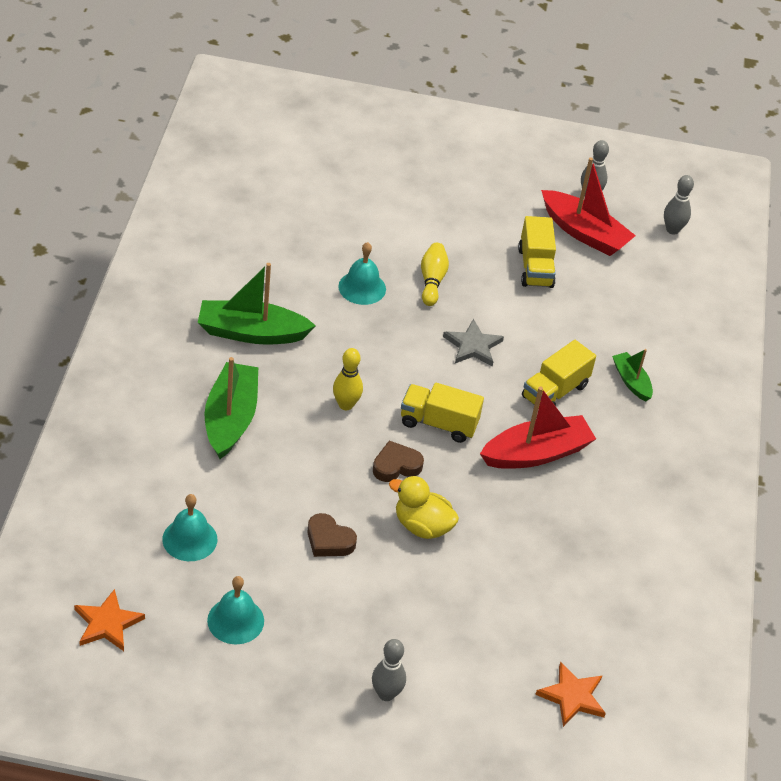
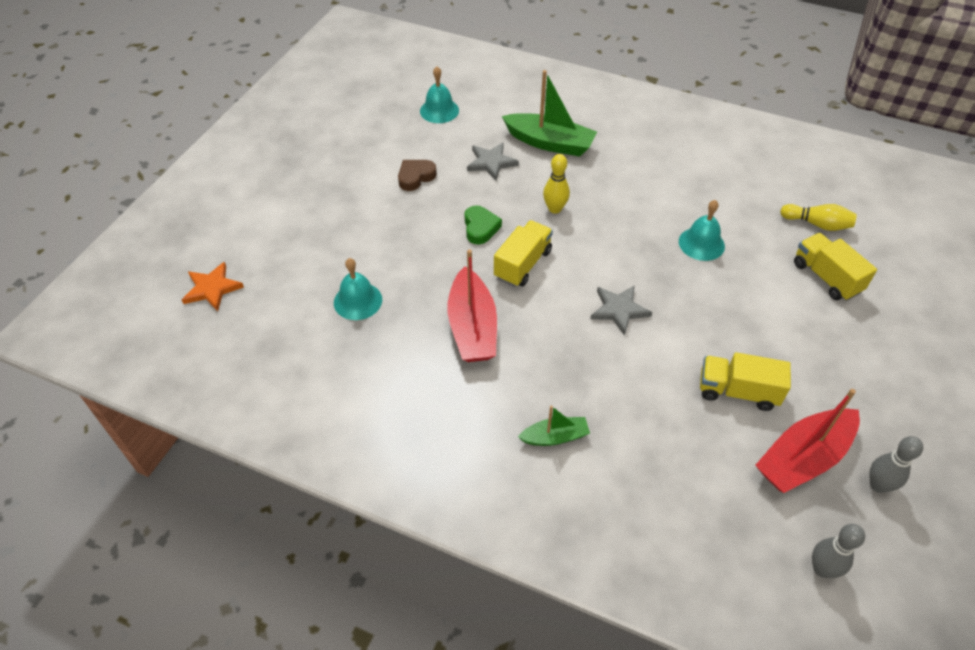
camera: 110 degrees right, 5 degrees up
(107, 623) = (382, 70): orange star -> none
(235, 620) = (362, 122): turquoise bell -> turquoise bell (358, 301)
(252, 333) = (644, 166): green boat -> none
(282, 470) = (491, 162): none -> grey star
(386, 694) = (269, 184): grey bowling pin -> none
(396, 466) = (480, 228): brown heart -> green heart
(422, 526) = (412, 232): yellow duck -> none
(432, 281) = (712, 297): yellow bowling pin -> yellow bowling pin (817, 224)
(555, 391) = (549, 362): yellow truck -> yellow truck (826, 277)

